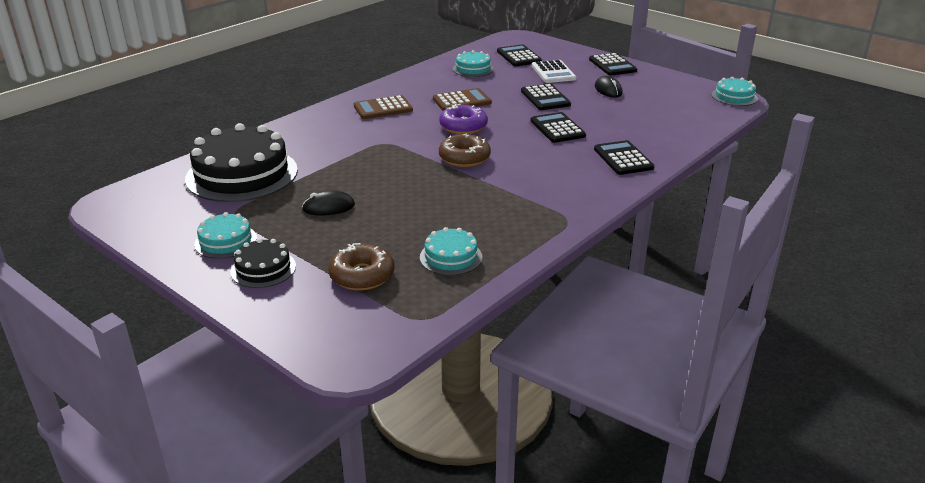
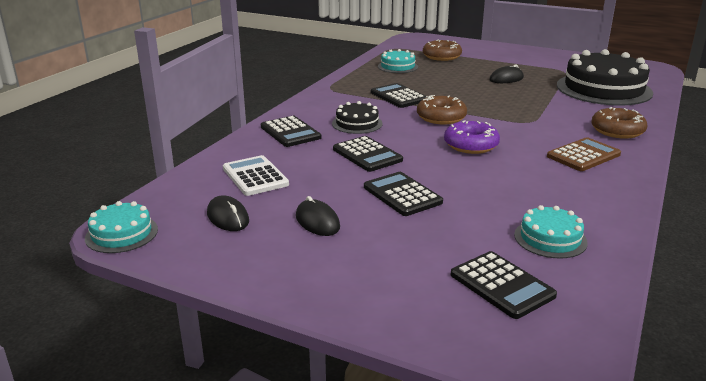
camera: 165 degrees right, 5 degrees down
(226, 241) = (542, 60): turquoise cake -> none
(263, 269) = (500, 54): black cake -> black cake (357, 123)
(320, 124) = (617, 131): none -> brown donut
(462, 101) = (505, 176): brown calculator -> none
(553, 72) = (416, 249): white calculator -> white calculator (255, 176)
(612, 65) = (317, 285): black calculator -> black calculator (398, 96)
(667, 98) = (228, 217): none -> black mouse

